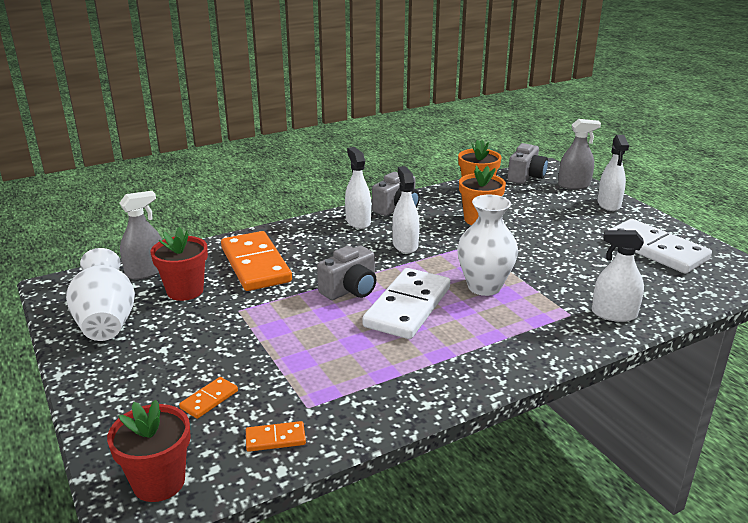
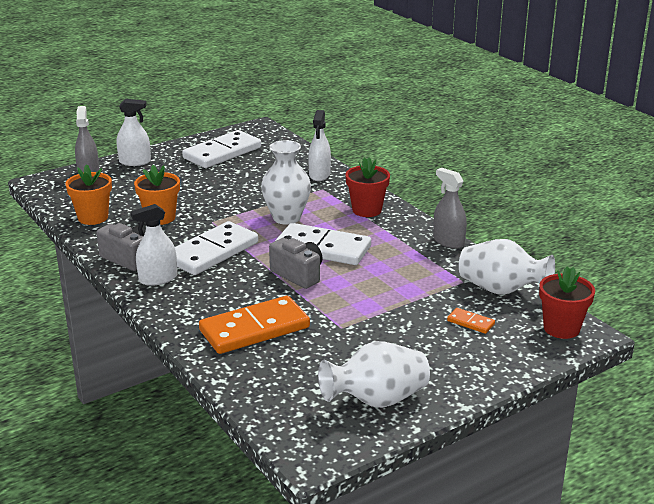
camera: 95 degrees left, 0 degrees up
(146, 272) = (274, 397): grey spray bottle -> grey spray bottle (448, 241)
(185, 291) = (311, 363): red flower pot -> red flower pot (367, 210)
(275, 439) = (501, 290): orange domino -> white vase
(405, 245) = (212, 252): white spray bottle -> white domino
(526, 176) = (60, 193): grey camera -> none

